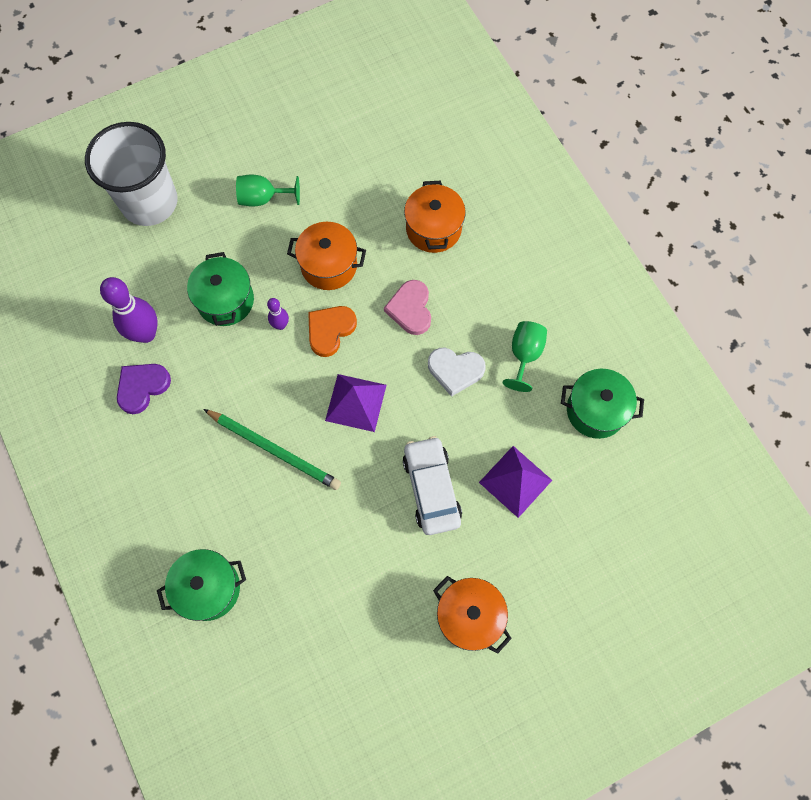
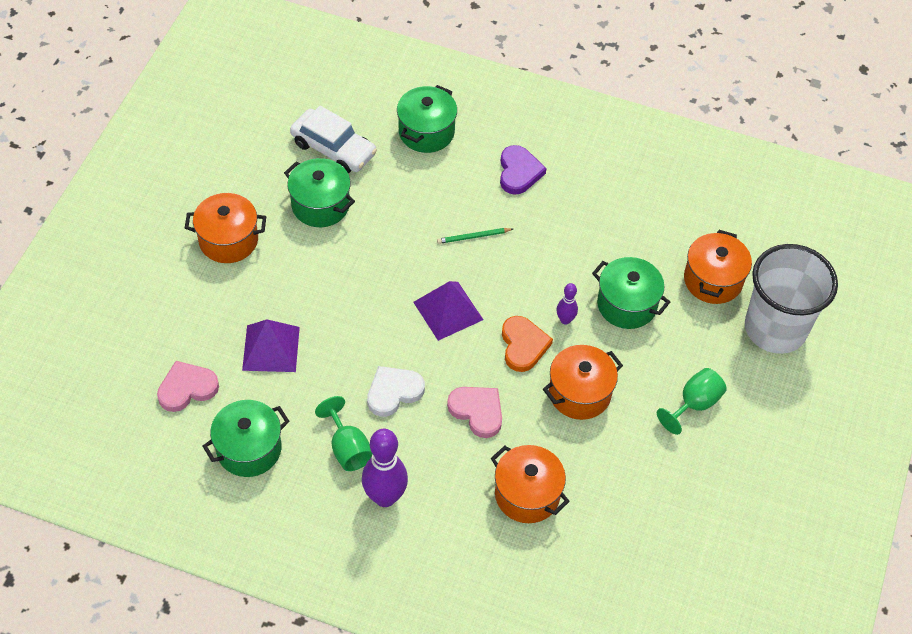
camera: 135 degrees right, 15 degrees down
(142, 387) = (613, 205): purple heart -> purple heart (519, 172)
(146, 268) = (713, 280): none -> orange pot
(146, 333) = (655, 238): purple bowling pin -> purple bowling pin (385, 497)
(274, 450) = (473, 237): green pencil -> green pencil, size x0.50
(364, 587) = (320, 205): none -> green pot
(431, 488) = (331, 297): white car -> white car (333, 148)
(605, 499) = (187, 388): none -> pink heart

